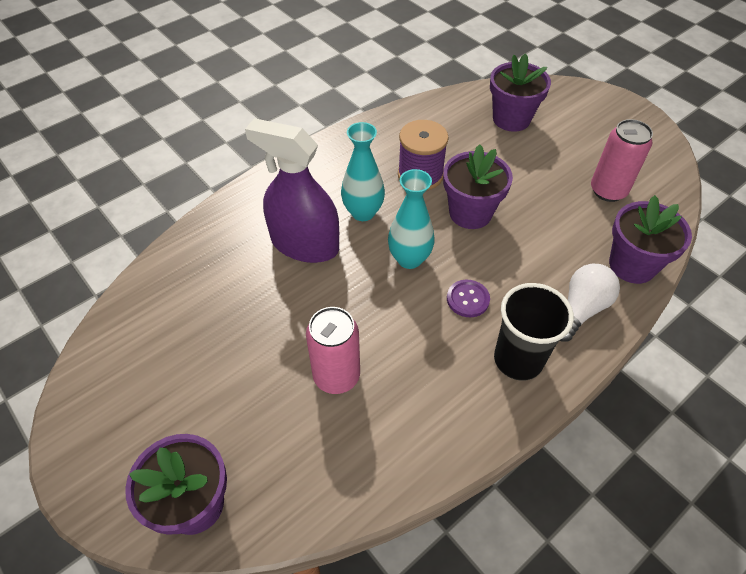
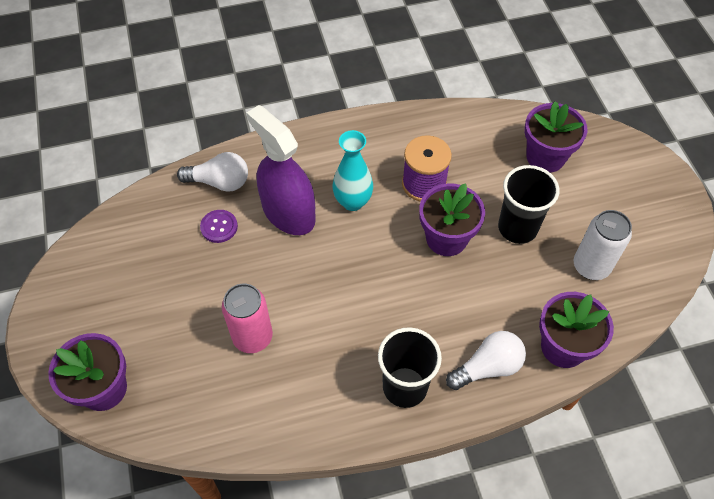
camera: 25 degrees right, 5 degrees up
(216, 241) = (219, 182): none -> white light bulb
(409, 259) = (367, 260): turquoise vase -> none
(468, 299) = (395, 317): purple button -> purple button (219, 227)
(526, 182) = (517, 228): none -> black cup
(608, 191) = (591, 266): pink can -> white can

